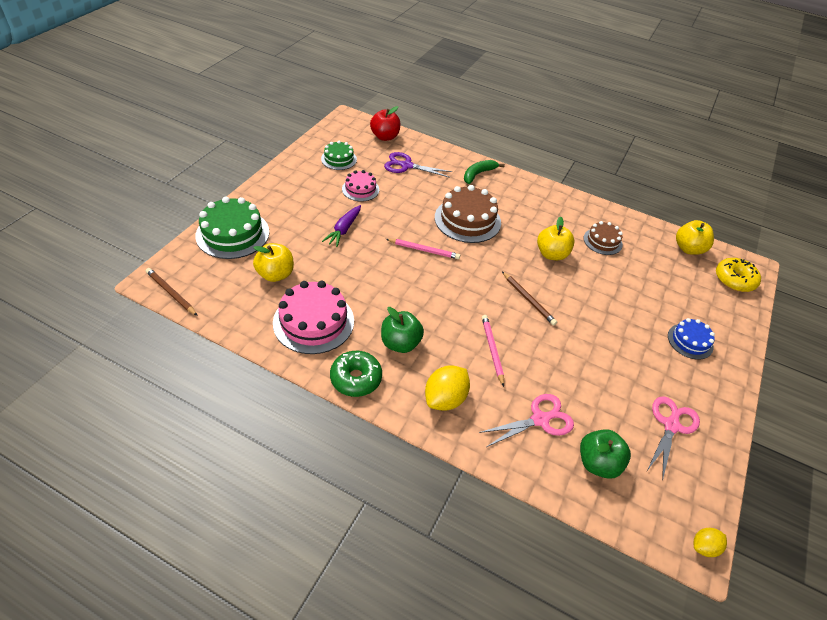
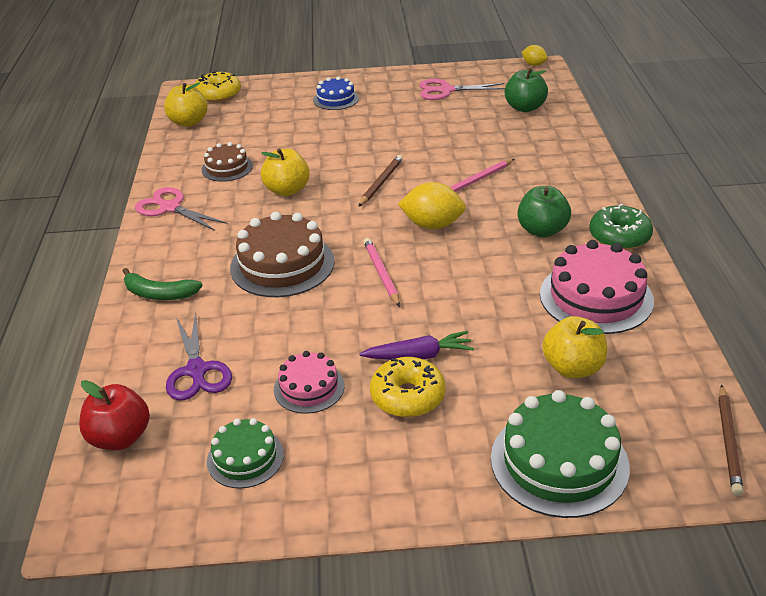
camera: 115 degrees left, 10 degrees down
(322, 213) = (407, 396): none -> yellow donut
(445, 399) = (567, 184): yellow lemon -> yellow lemon (432, 225)
(540, 419) = (520, 138): pink scissors -> pink scissors (170, 207)

